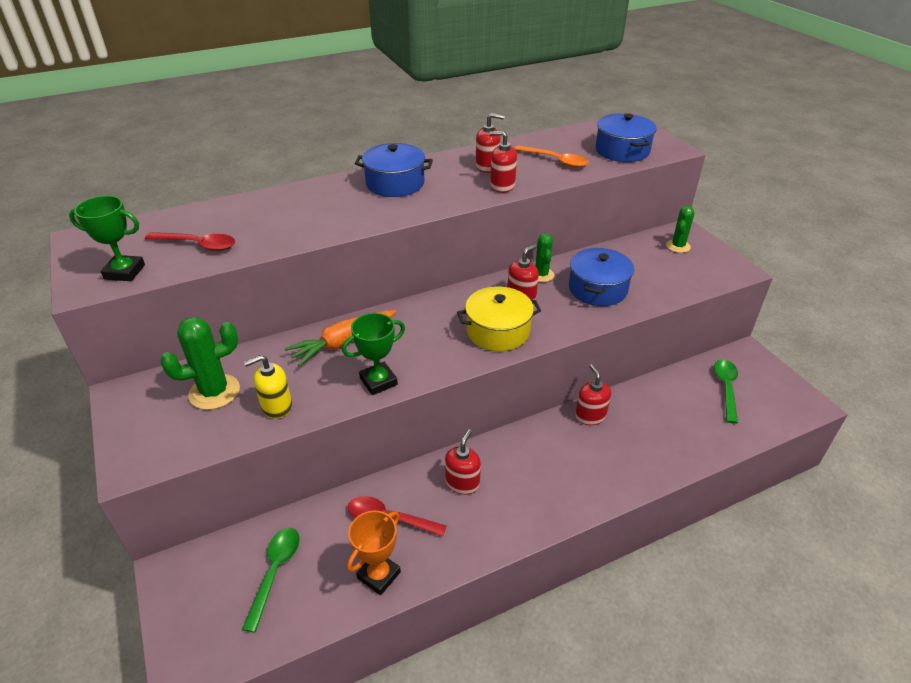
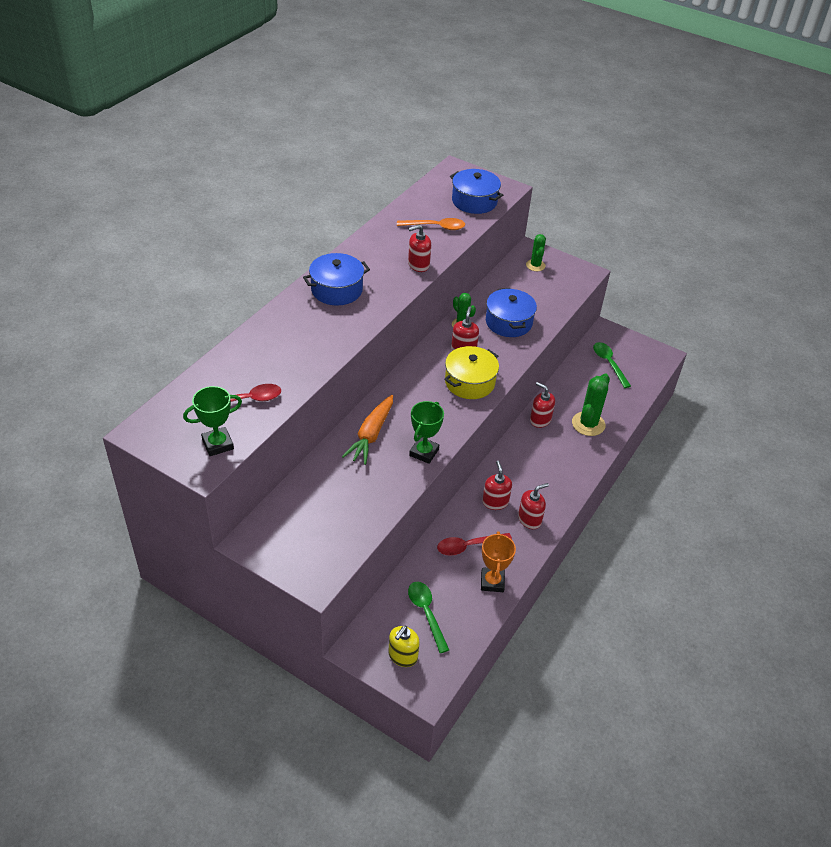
camera: 35 degrees left, 5 degrees up
(214, 392) = (317, 510): green cactus -> green cactus (588, 424)
(276, 406) = (372, 499): yellow soap dispenser -> yellow soap dispenser (402, 656)
(487, 166) = (390, 249): red soap dispenser -> red soap dispenser (529, 519)

